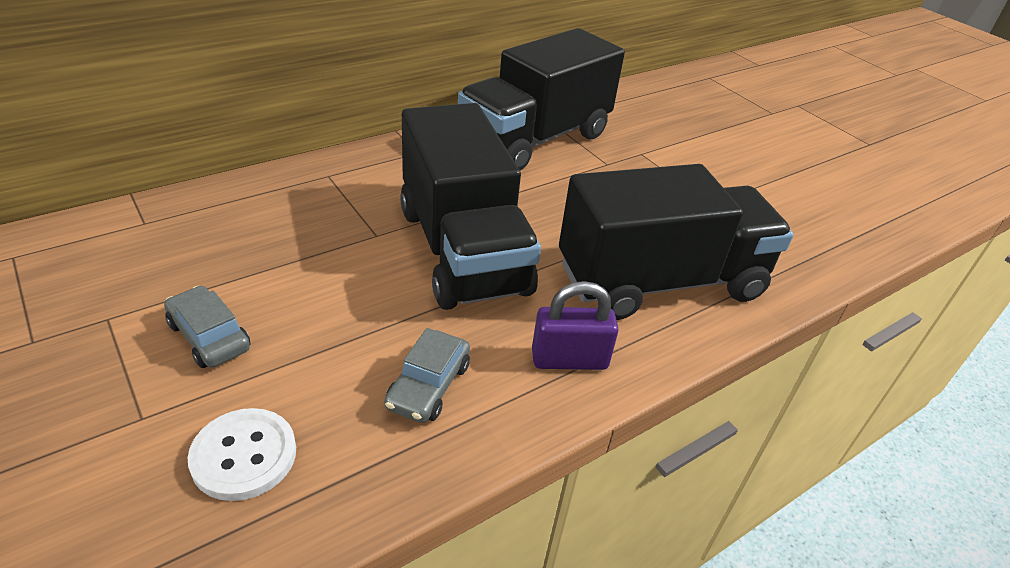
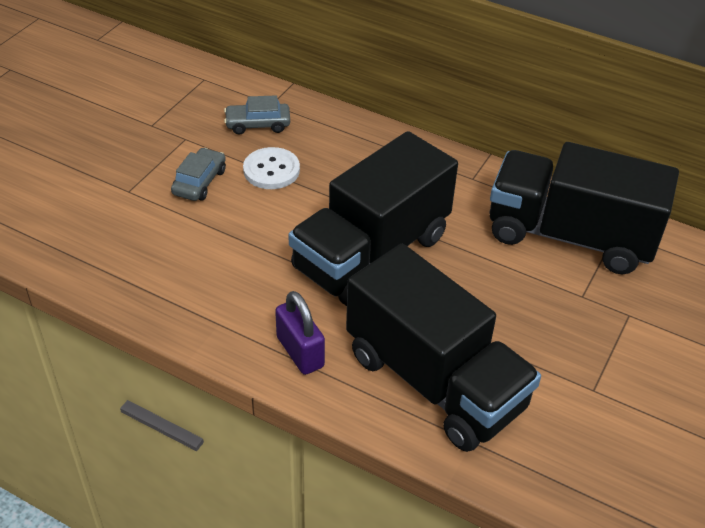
camera: 65 degrees right, 5 degrees up
(244, 456) = (127, 240): white button -> white button (271, 170)
(428, 386) = (226, 291): grey car -> grey car (258, 124)

